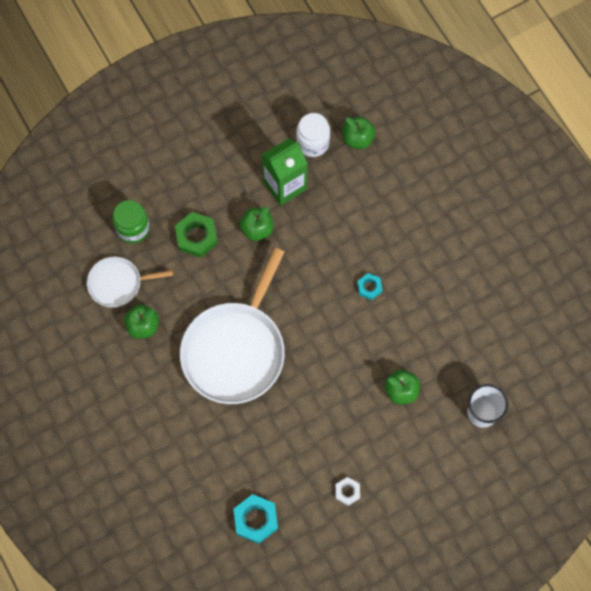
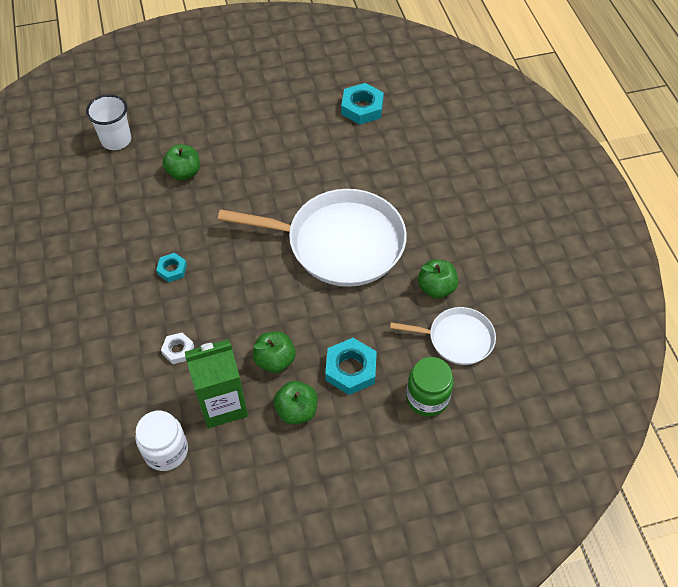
camera: 165 degrees left, 15 degrees down
(196, 236) = (351, 369): green nut -> turquoise nut
(235, 350) = (339, 243): white pan -> white pan turned 60 degrees clockwise
(347, 491) = (270, 110): white nut -> white nut (178, 350)
(358, 139) = (106, 441): green apple -> green apple (296, 410)

